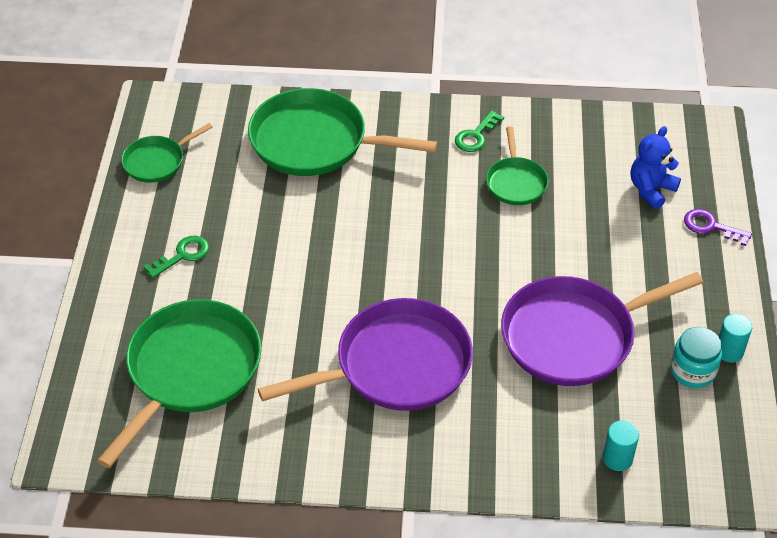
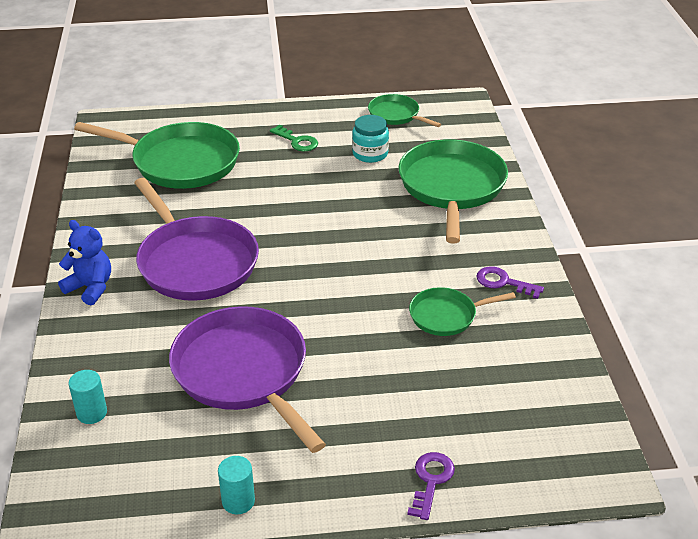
camera: 80 degrees right, 10 degrees down
(476, 136) = (503, 282): green key -> purple key
(651, 190) = (474, 423): blue teddy bear -> blue teddy bear (90, 288)
(692, 371) = (207, 469): turquoise jar -> turquoise jar (370, 154)

